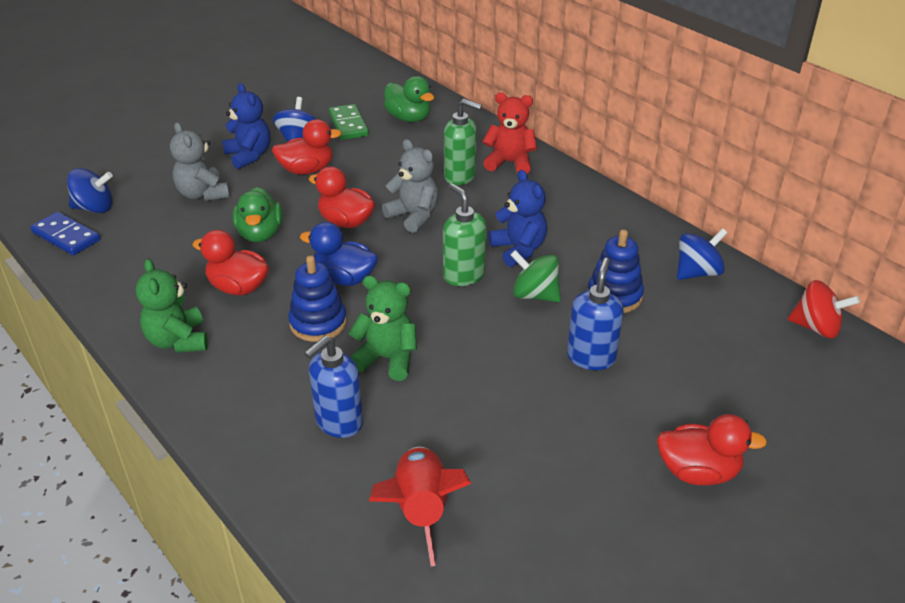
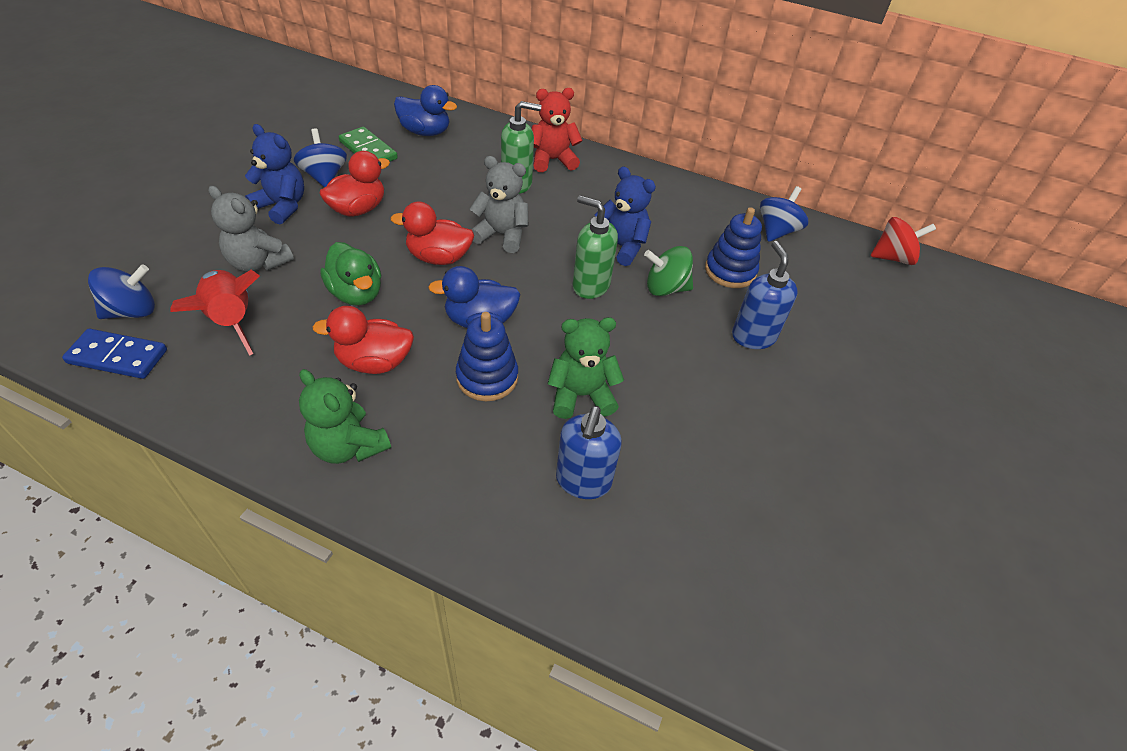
camera: 30 degrees left, 10 degrees up
(409, 118) = (425, 132): green duck -> blue duck
(421, 510) = (723, 546): red rocket -> red rocket (231, 321)
(698, 472) = (906, 418): red duck -> none

